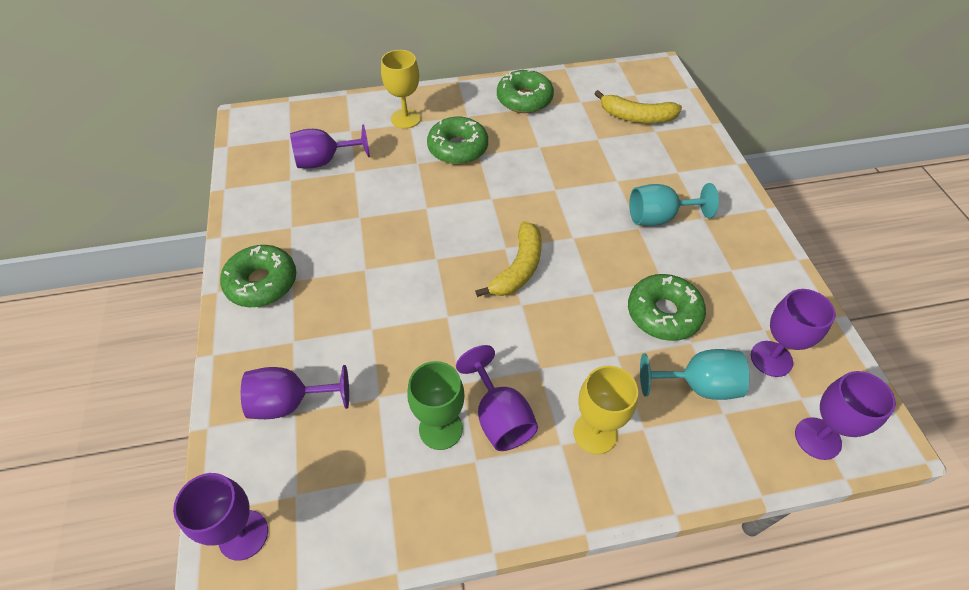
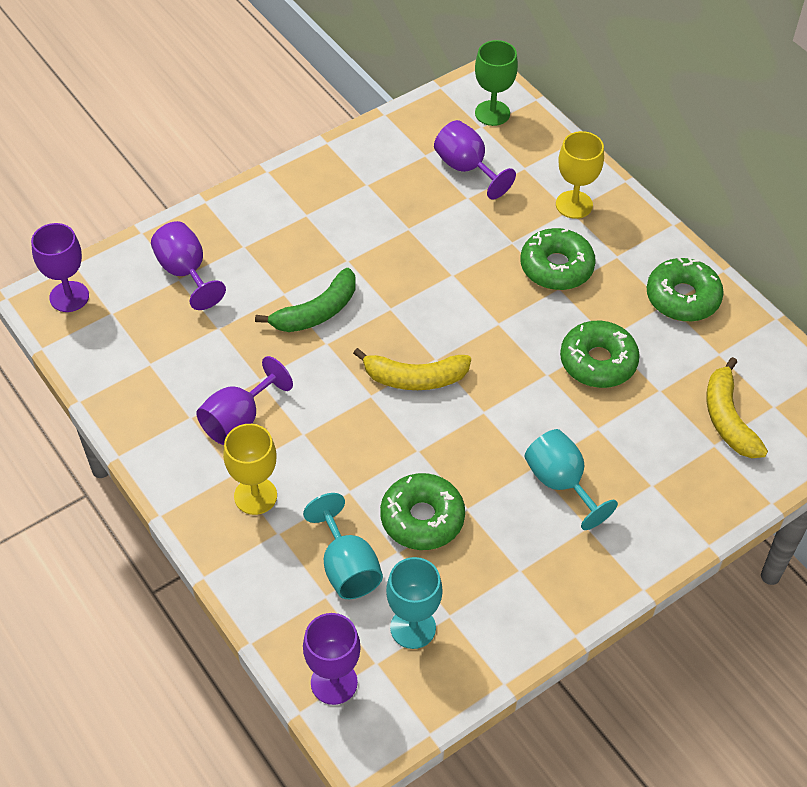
camera: 65 degrees right, 0 degrees up
(262, 283) = (292, 196): green donut -> green donut (598, 362)
(408, 311) = (316, 312): none -> green banana
(440, 429) = (208, 382): green goblet -> green goblet (492, 113)
(771, 359) = (413, 628): purple goblet -> turquoise goblet

